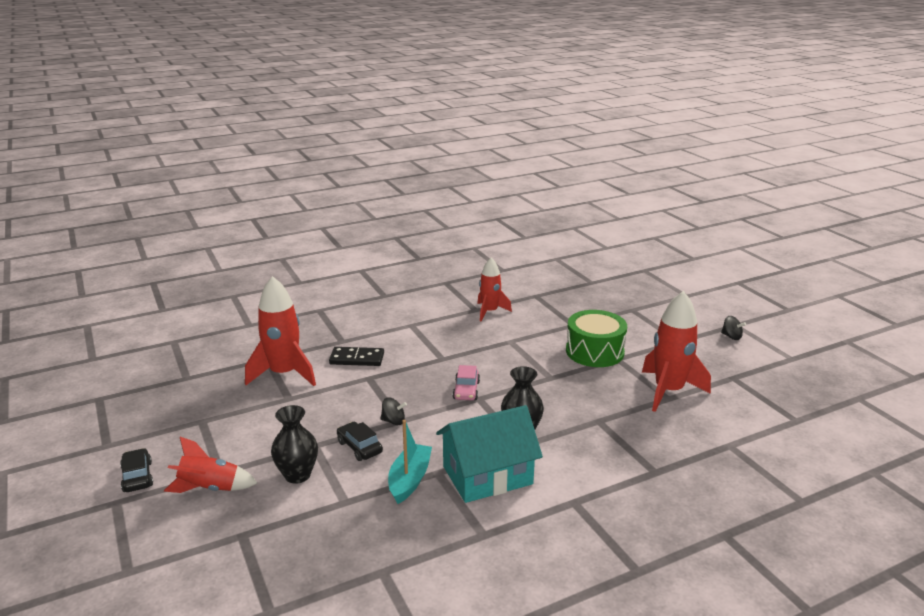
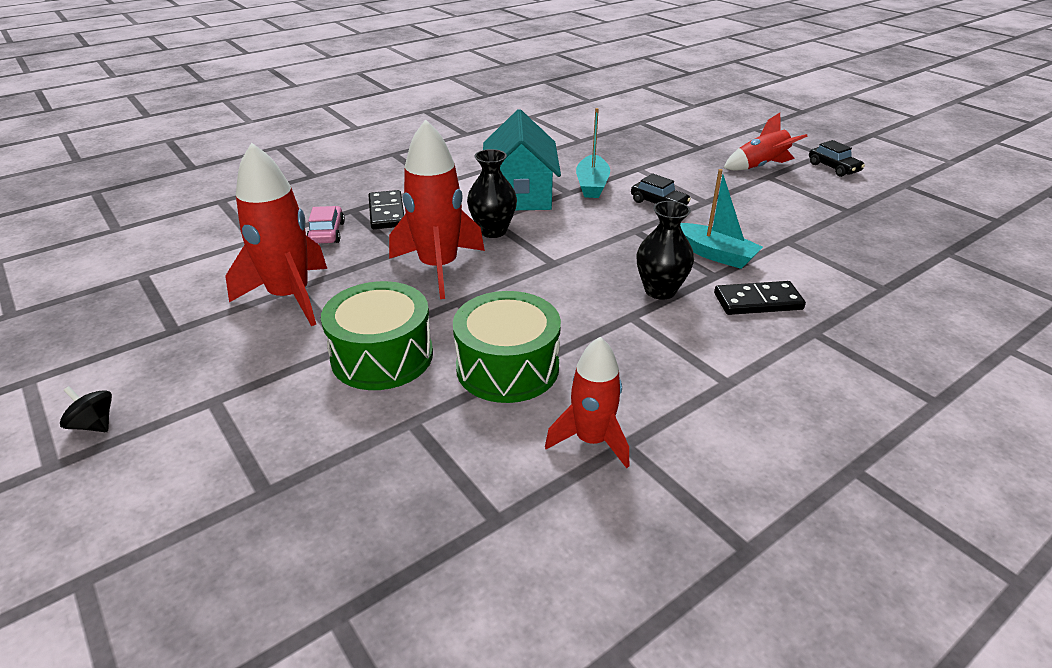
camera: 170 degrees right, 10 degrees up
(284, 374) = (831, 269): red rocket -> red rocket (438, 267)
(297, 475) = (696, 180): black vase -> black vase (660, 290)
(354, 392) = (715, 254): none -> turquoise boat
(393, 421) = (642, 228): black spinning top -> none
(466, 390) = (573, 271): pink car -> pink car (327, 233)
(487, 475) = (520, 194): turquoise house -> turquoise house turned 60 degrees counterclockwise
(523, 340) = (507, 367): none -> green drum
(620, 464) = (386, 213): none -> black domino

